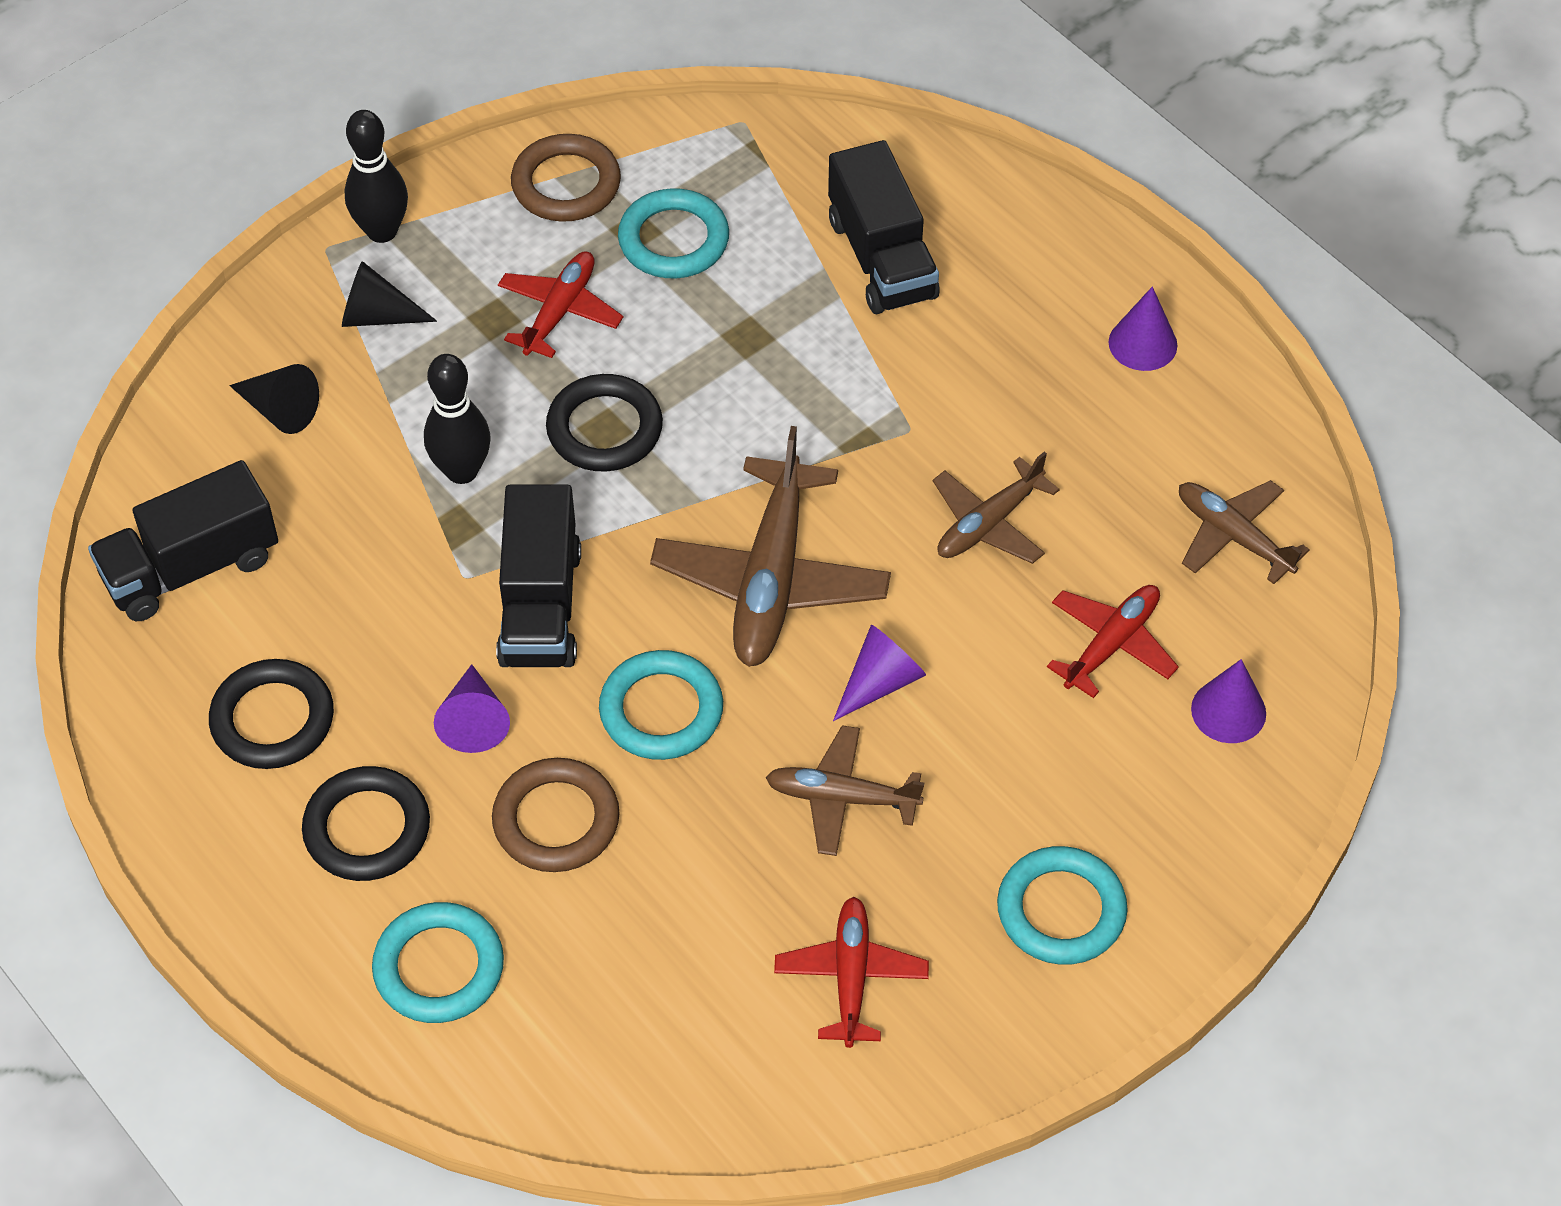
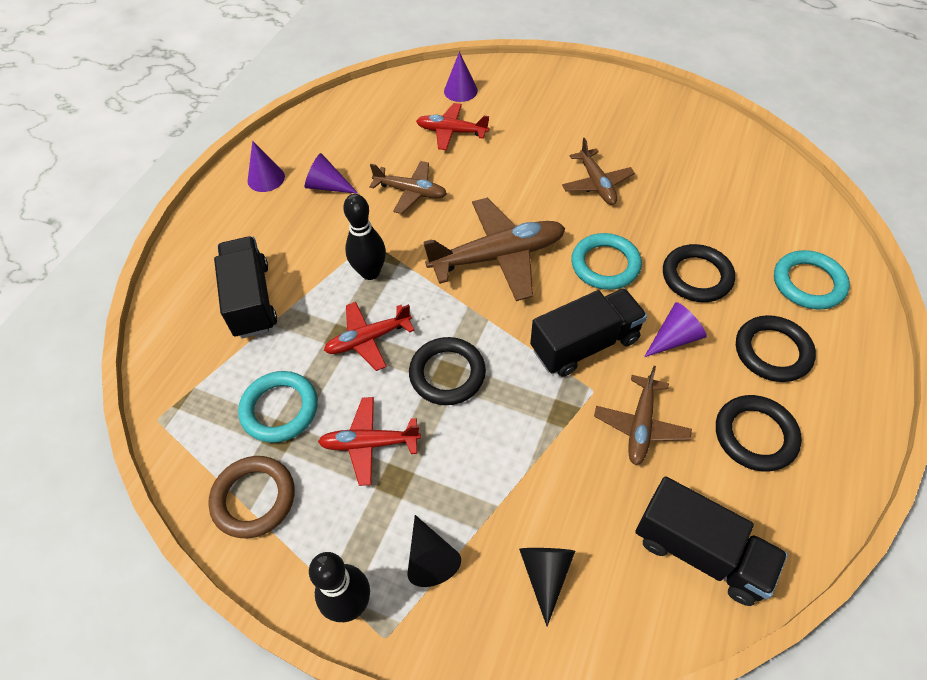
camera: 115 degrees left, 0 degrees up
(462, 471) = (523, 432): black bowling pin -> black bowling pin (370, 272)
(556, 820) = (696, 276): brown ring -> black ring
(851, 976) = (675, 149): red plane -> red plane (368, 339)
(880, 682) = (527, 195): purple cone -> purple cone (327, 186)
(881, 258) = (251, 300): black truck -> black truck turned 60 degrees counterclockwise
(1061, 910) = (591, 104): turquoise ring -> none
(1233, 536) = (368, 116): brown plane -> brown plane (640, 425)

